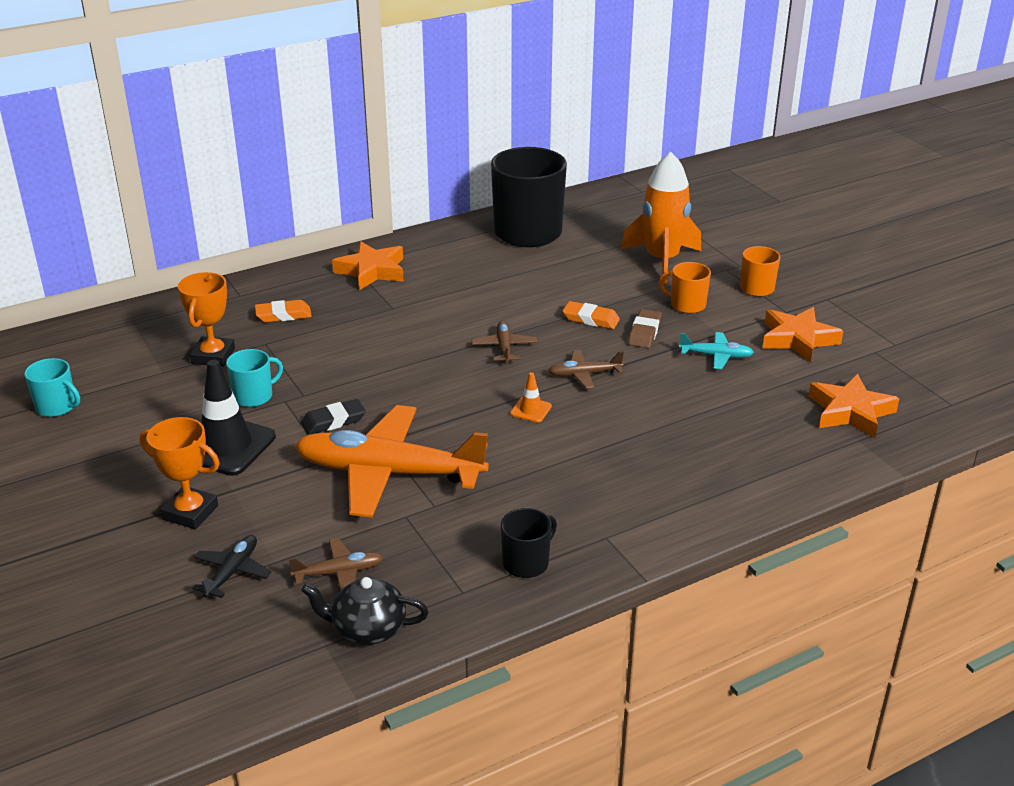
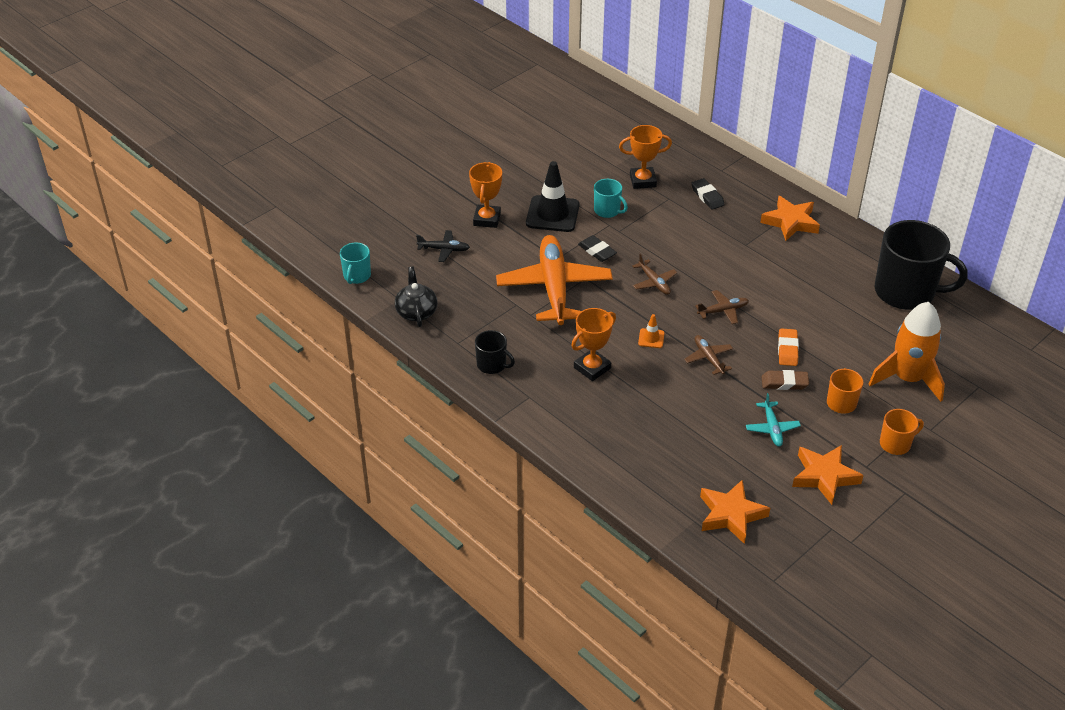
camera: 75 degrees right, 10 degrees up
(57, 407) = (561, 138): turquoise mug -> turquoise mug (357, 276)
(283, 315) = (707, 196): orange eraser -> black eraser
(338, 573) = (457, 289): brown plane -> brown plane (654, 282)
(568, 469) = (592, 368): none -> orange trophy

